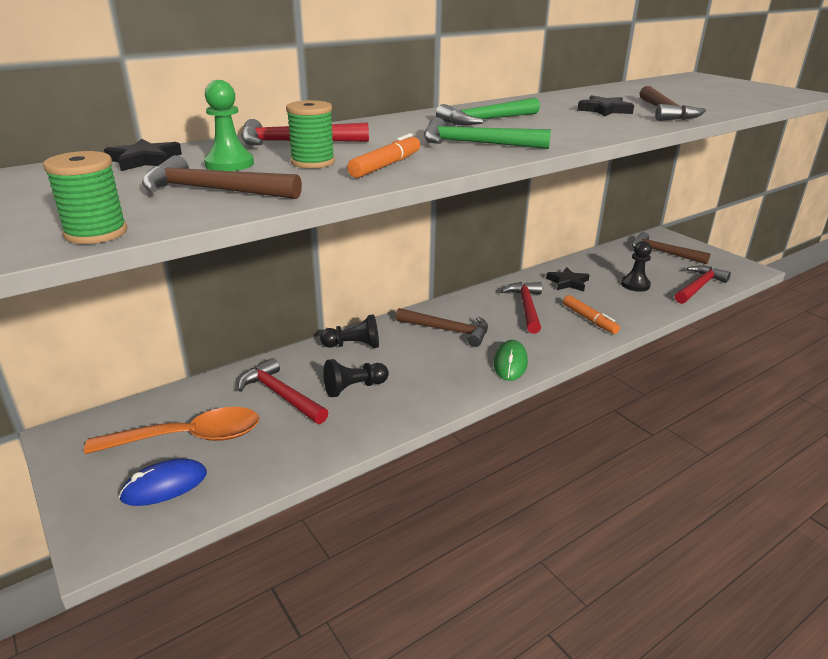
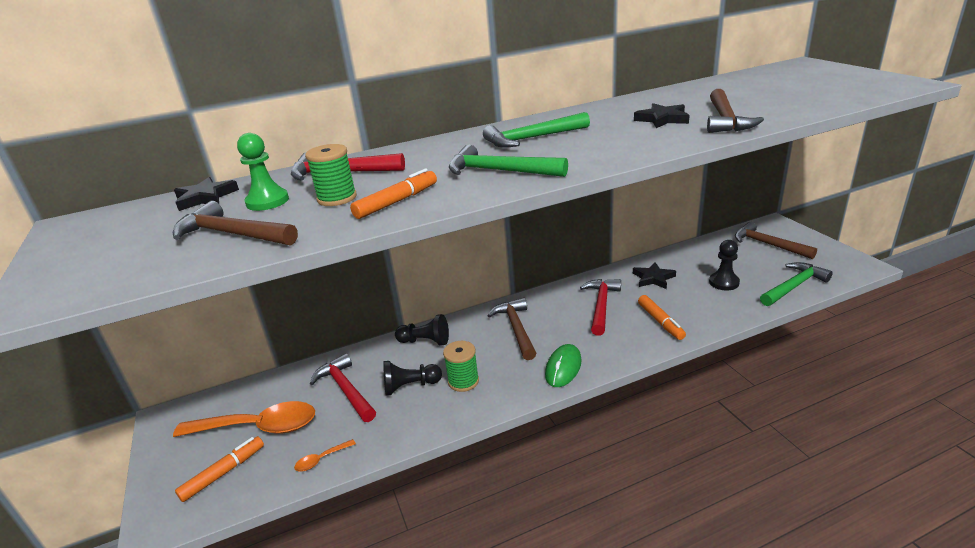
camera: 15 degrees right, 0 degrees up
(96, 233) = (110, 285): green spool -> green spool (463, 381)
(165, 486) = (223, 473): blue mouse -> orange marker
(280, 463) = (321, 459): none -> orange spoon
(448, 330) = (516, 329): brown hammer -> brown hammer turned 135 degrees counterclockwise
(698, 287) = (793, 286): red hammer -> green hammer

